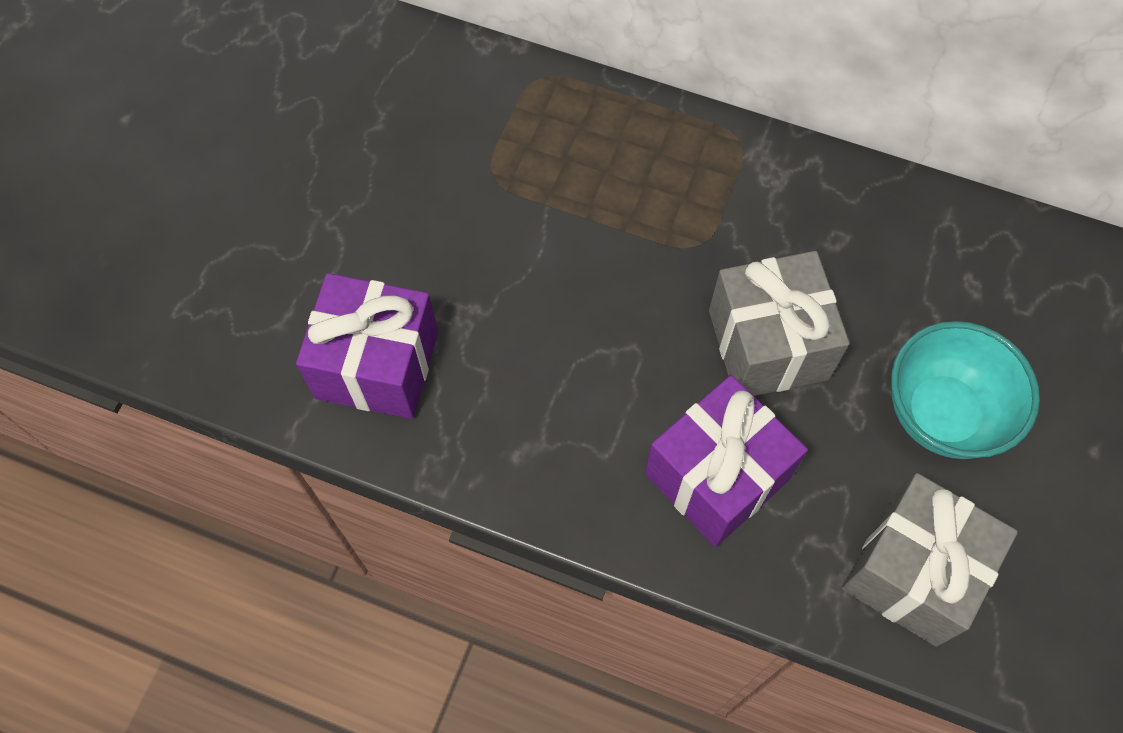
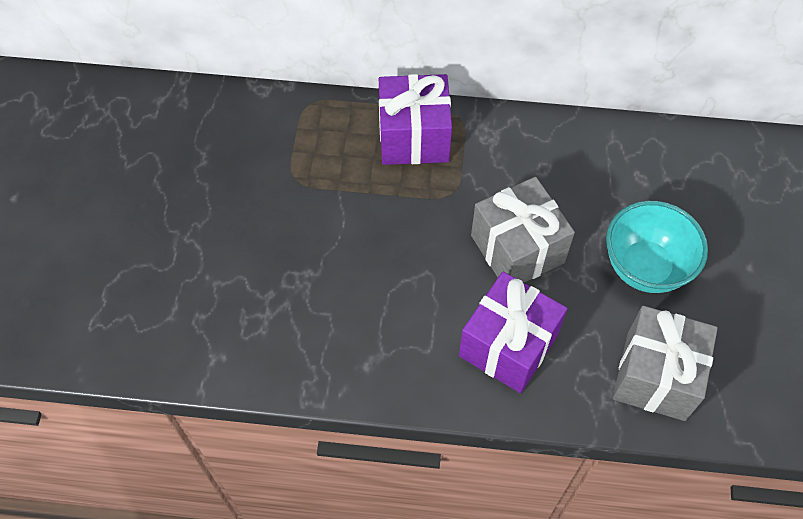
camera: 15 degrees left, 5 degrees down
(377, 365) = (249, 328): purple gift -> purple gift (414, 137)

